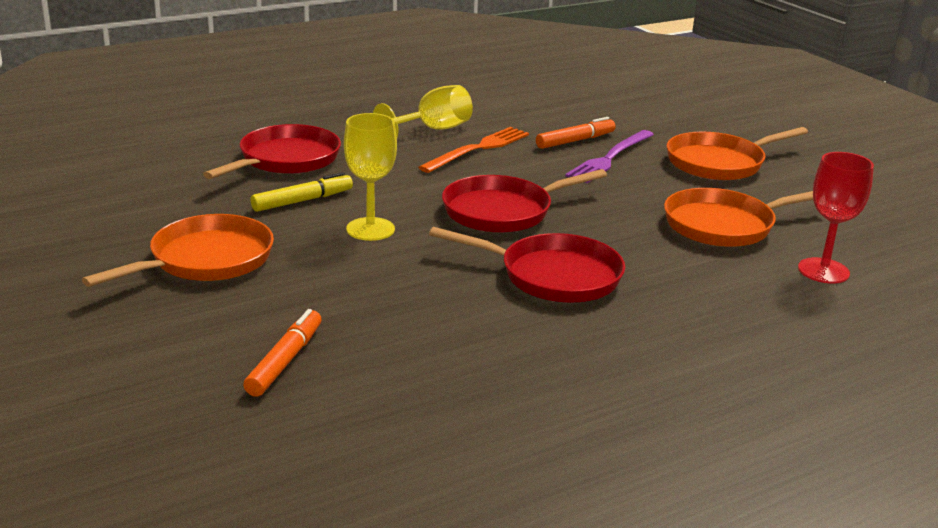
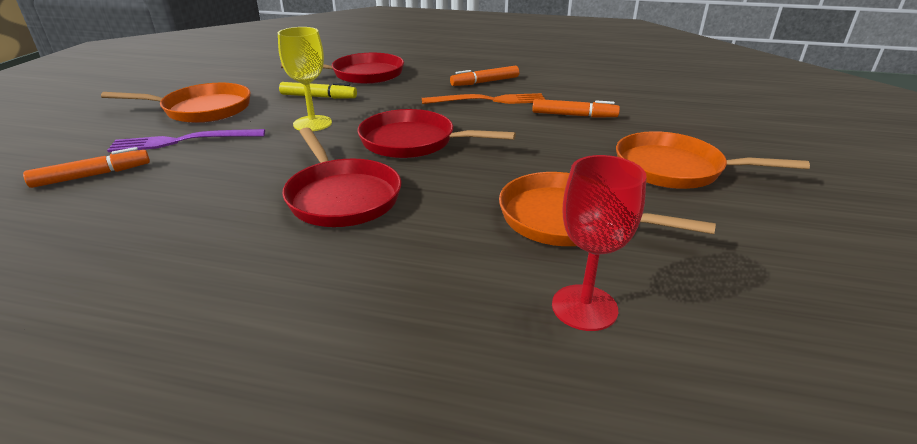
camera: 45 degrees right, 5 degrees up
(432, 130) = (485, 82): yellow goblet -> orange marker
(610, 158) = (576, 134): purple fork -> purple fork (183, 141)

